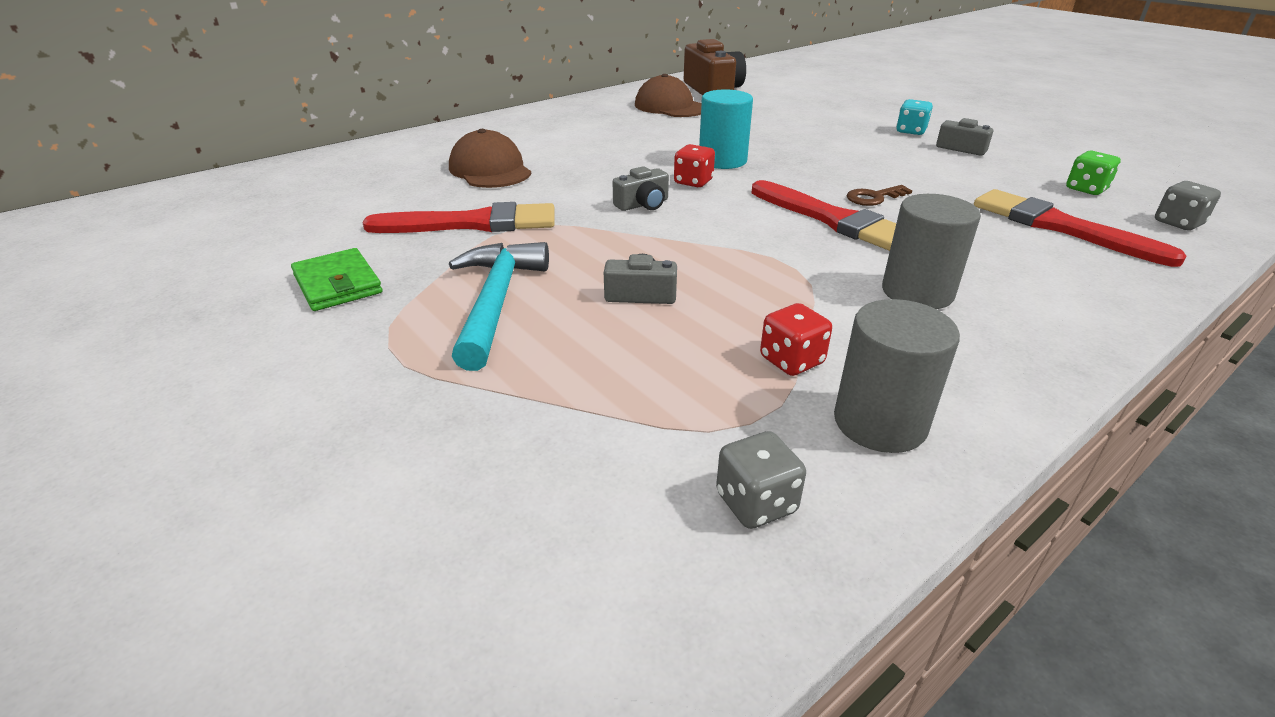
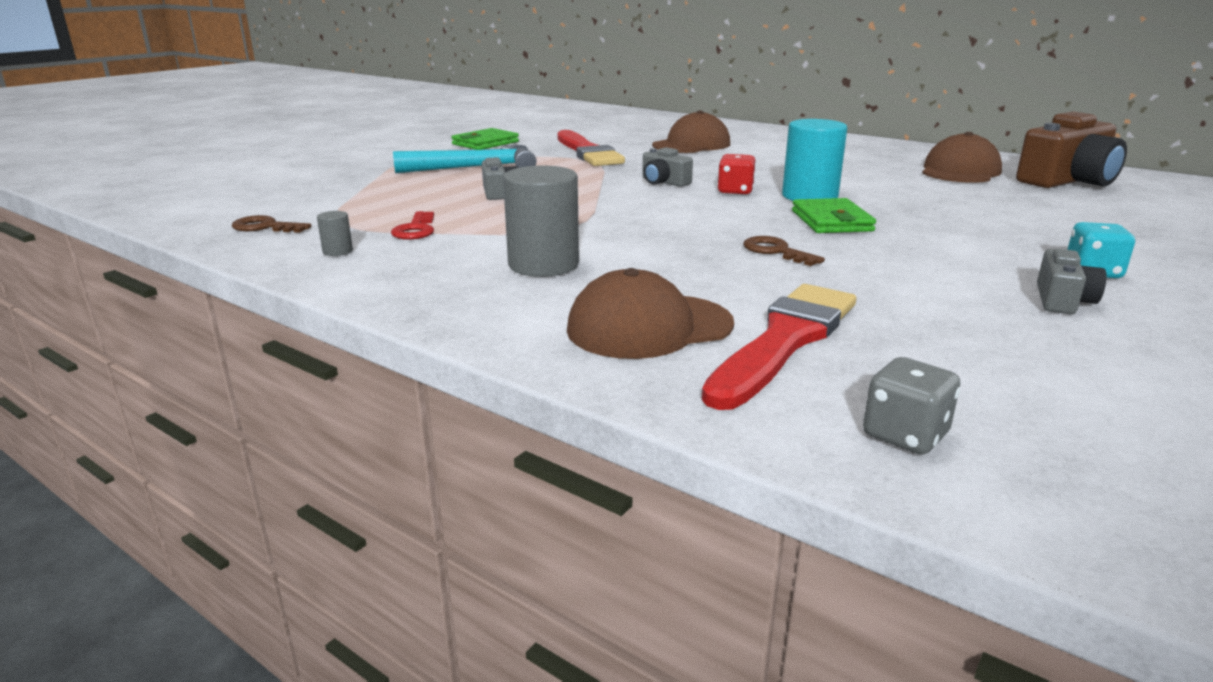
camera: 75 degrees right, 10 degrees down
(756, 503) = (265, 227): grey dice -> brown key
(791, 360) = (415, 230): red dice -> red key
(796, 167) = (831, 221): none -> green wallet
(832, 219) = (692, 236): red brush -> none
(879, 423) = (337, 251): grey cylinder -> grey cylinder, size x0.43
(1055, 265) = (649, 327): none -> brown cap
(1086, 189) = (988, 376): green dice -> none

